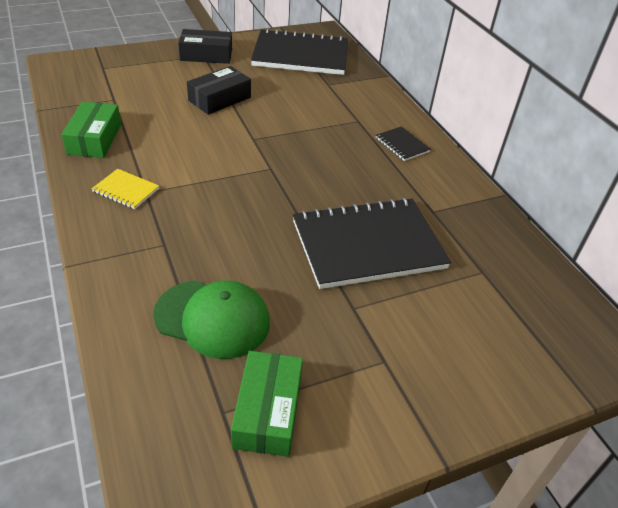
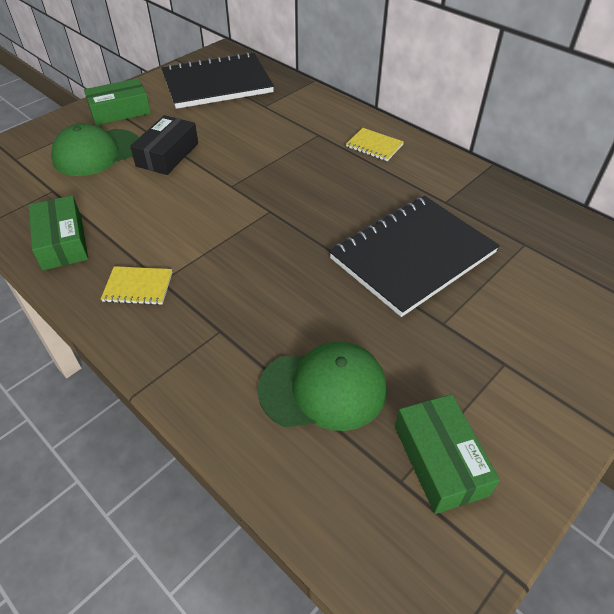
camera: 20 degrees left, 5 degrees up
(166, 81) = (97, 153): none -> green cap
(206, 55) = (120, 111): black box -> green box
(402, 145) = (374, 146): black notebook -> yellow notebook

